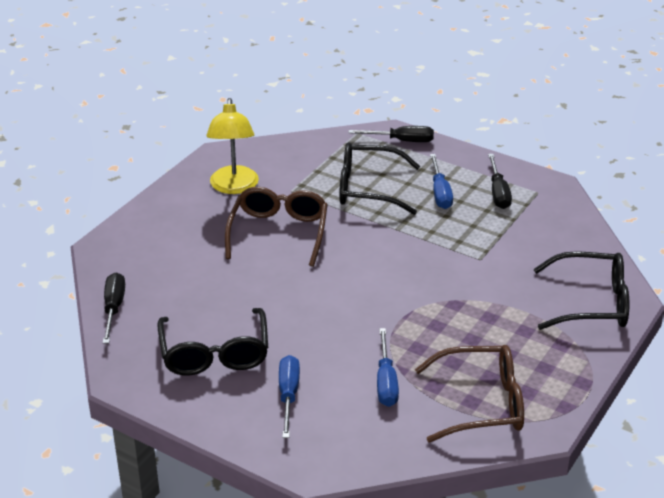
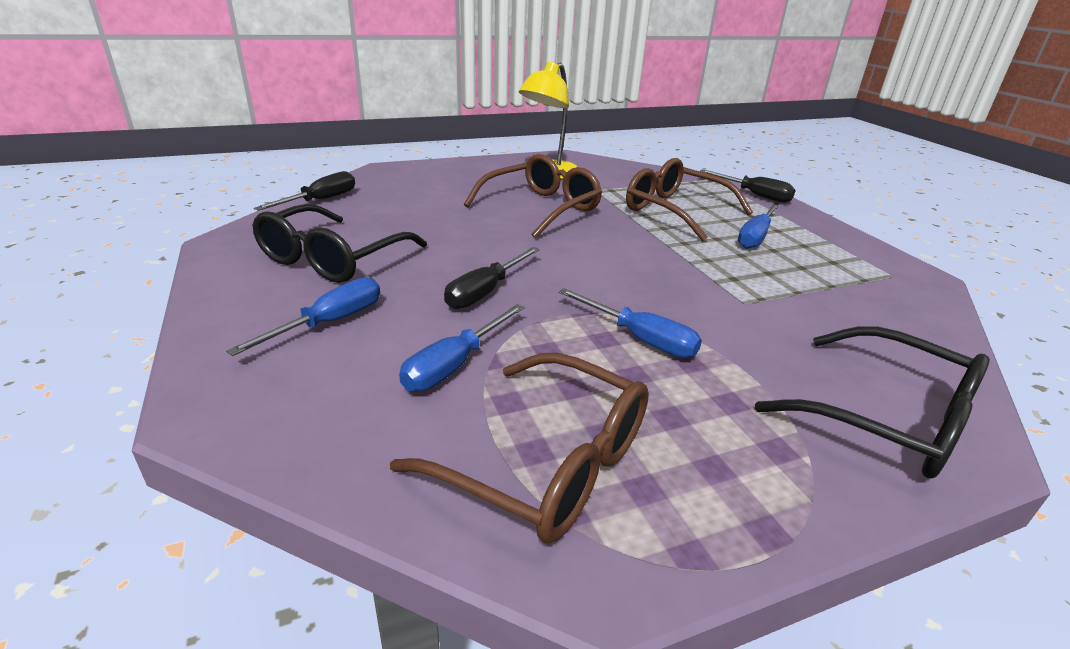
camera: 35 degrees right, 5 degrees down
(368, 188) = (675, 211): black glasses -> brown glasses
(453, 315) = (640, 338): none -> blue screwdriver
(498, 193) = (833, 259): black screwdriver -> black screwdriver (485, 292)

